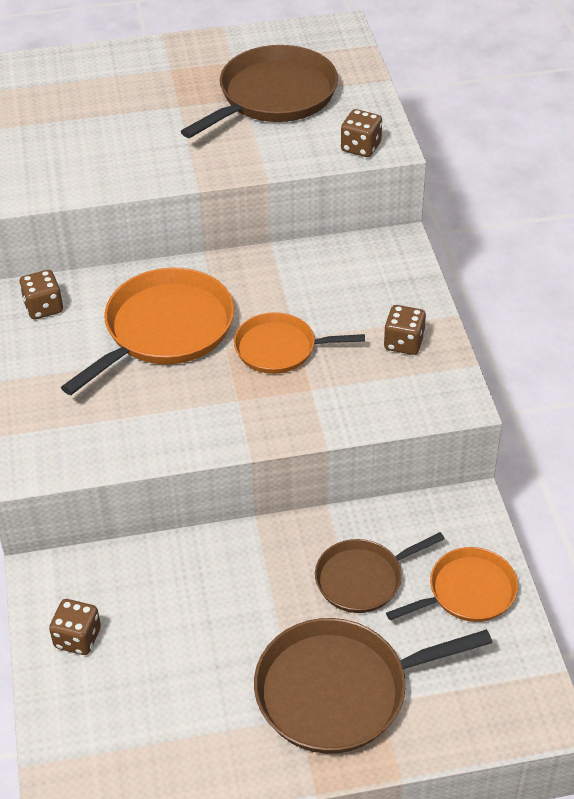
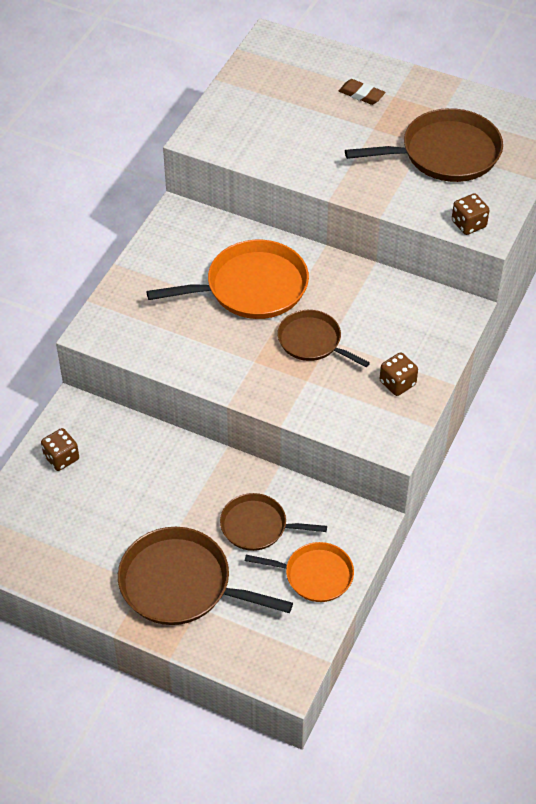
camera: 35 degrees right, 5 degrees up
(43, 307) = (190, 230): brown dice -> none
(136, 81) = (361, 95): none -> brown eraser
(280, 348) = (312, 341): orange pan -> brown pan

